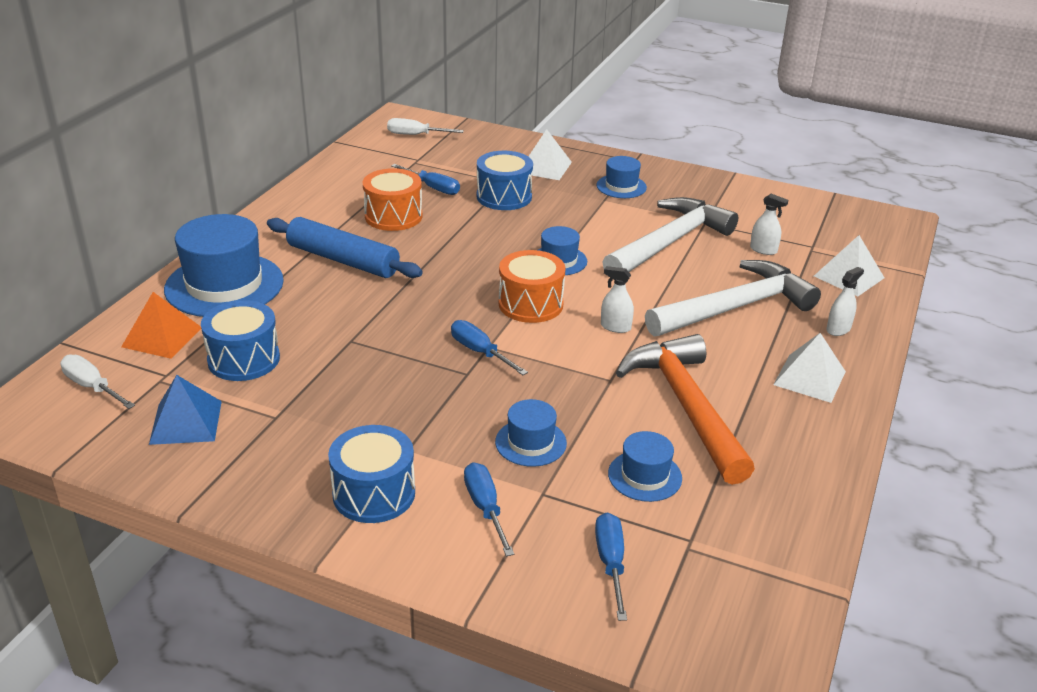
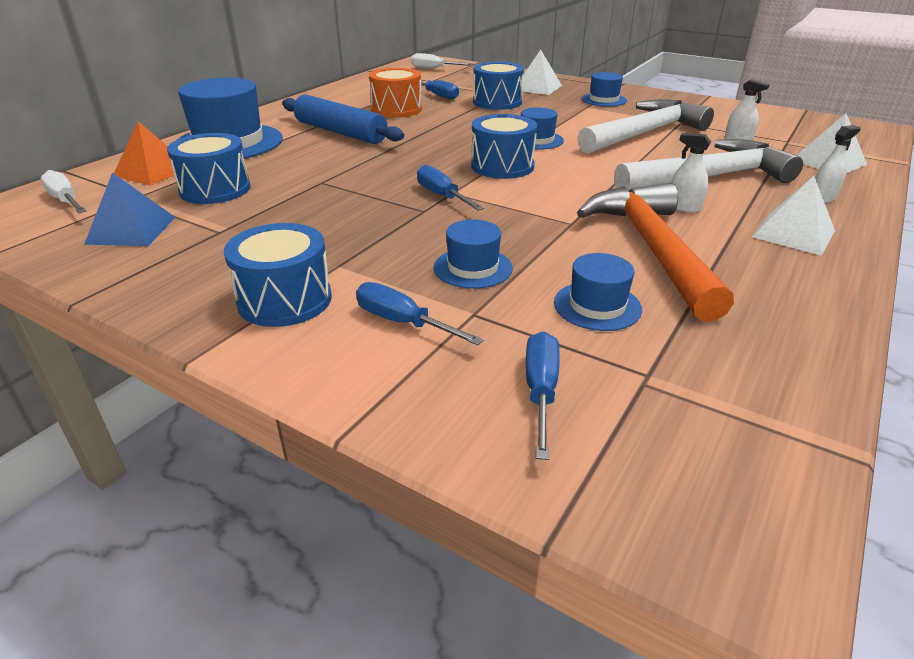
camera: 10 degrees right, 0 degrees up
(485, 508) = (403, 322): blue screwdriver -> blue screwdriver turned 45 degrees counterclockwise
(530, 304) = (502, 166): orange drum -> blue drum
(615, 327) = (583, 185): white spray bottle -> white spray bottle (684, 207)

